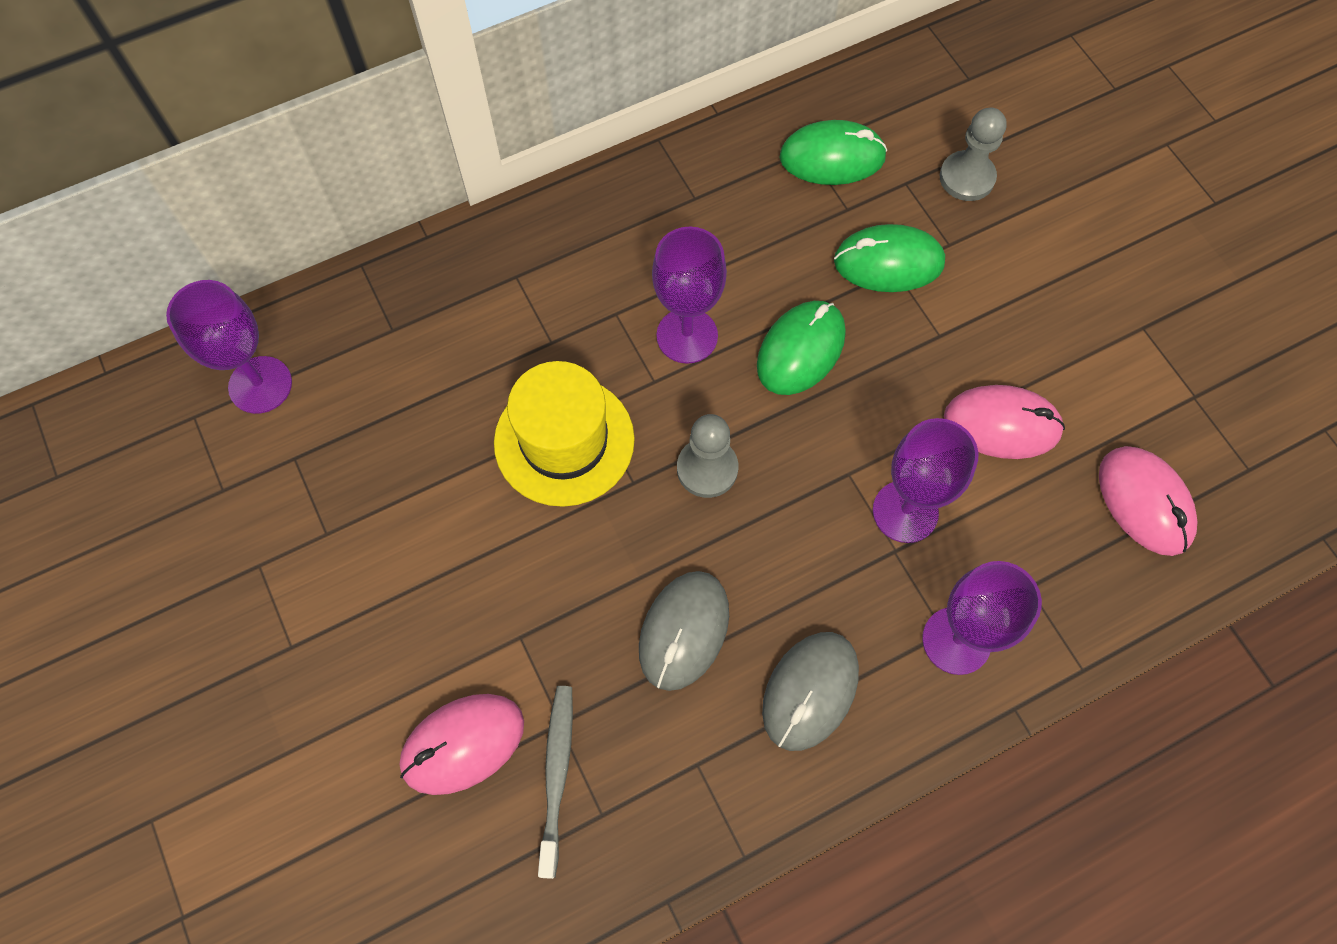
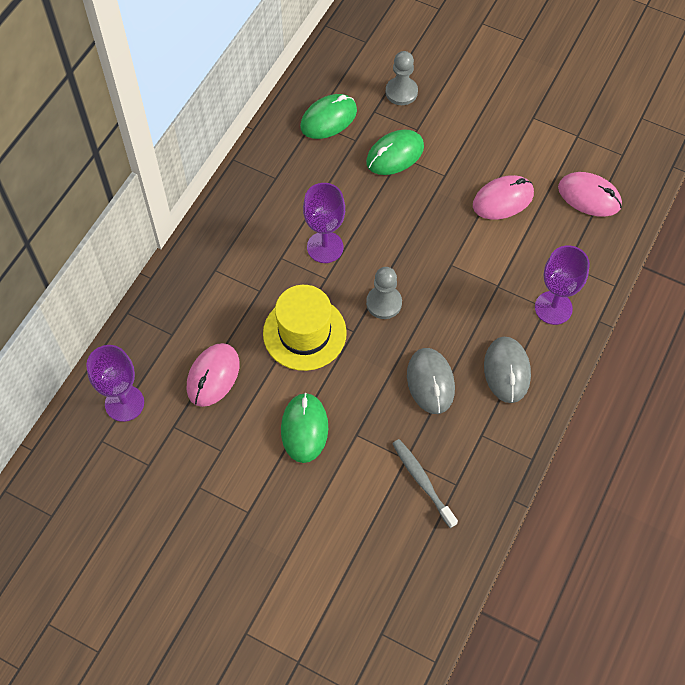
camera: 35 degrees left, 5 degrees down
(463, 744) = (368, 498): pink mouse -> pink mouse (213, 376)
(801, 350) = (385, 221): green mouse -> green mouse (304, 429)
(905, 511) = (489, 265): purple goblet -> none

